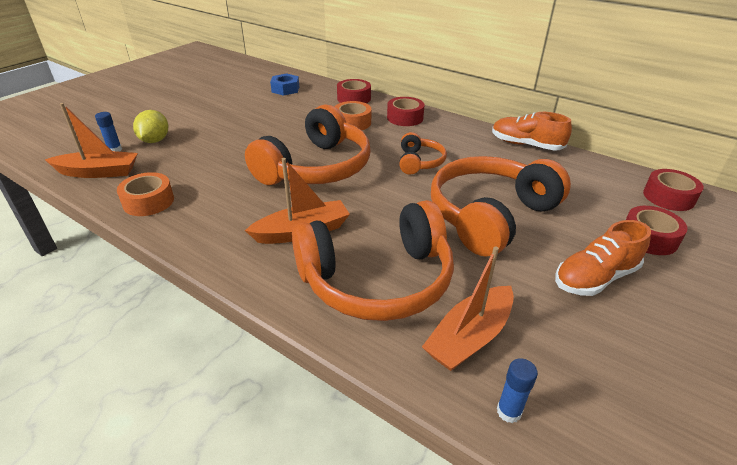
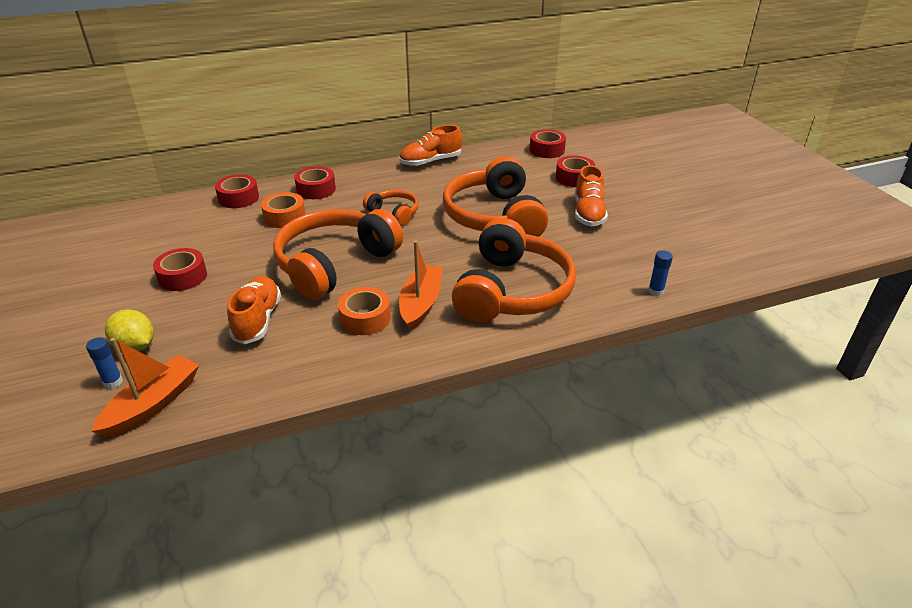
camera: 55 degrees left, 0 degrees up
(148, 201) = (267, 379): orange tape -> orange tape (365, 318)
(216, 168) = (257, 320): none -> orange shoe
(241, 122) = (182, 277): none -> red tape
(285, 89) = (151, 227): blue nut -> none
(315, 168) = (335, 264): orange headphones -> orange headphones turned 120 degrees counterclockwise
(469, 337) = (595, 279): orange boat -> none

